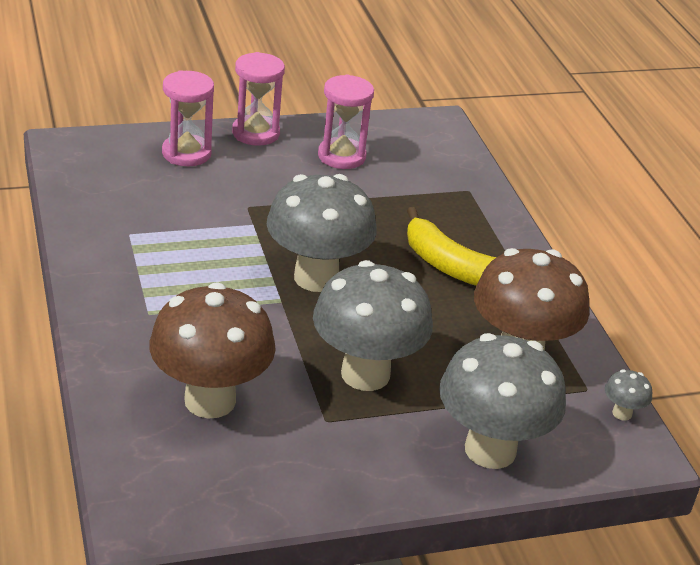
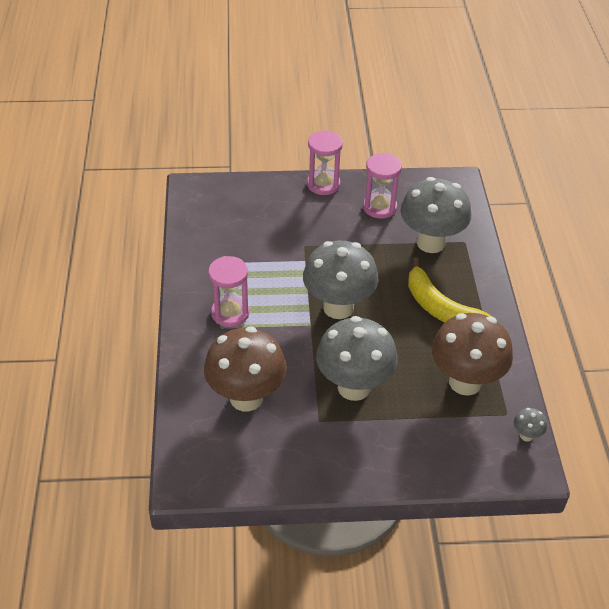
camera: 15 degrees right, 10 degrees up
(186, 153) = (272, 199): pink hourglass -> pink hourglass (230, 313)
(490, 450) = (425, 454): grey mushroom -> grey mushroom (431, 243)

